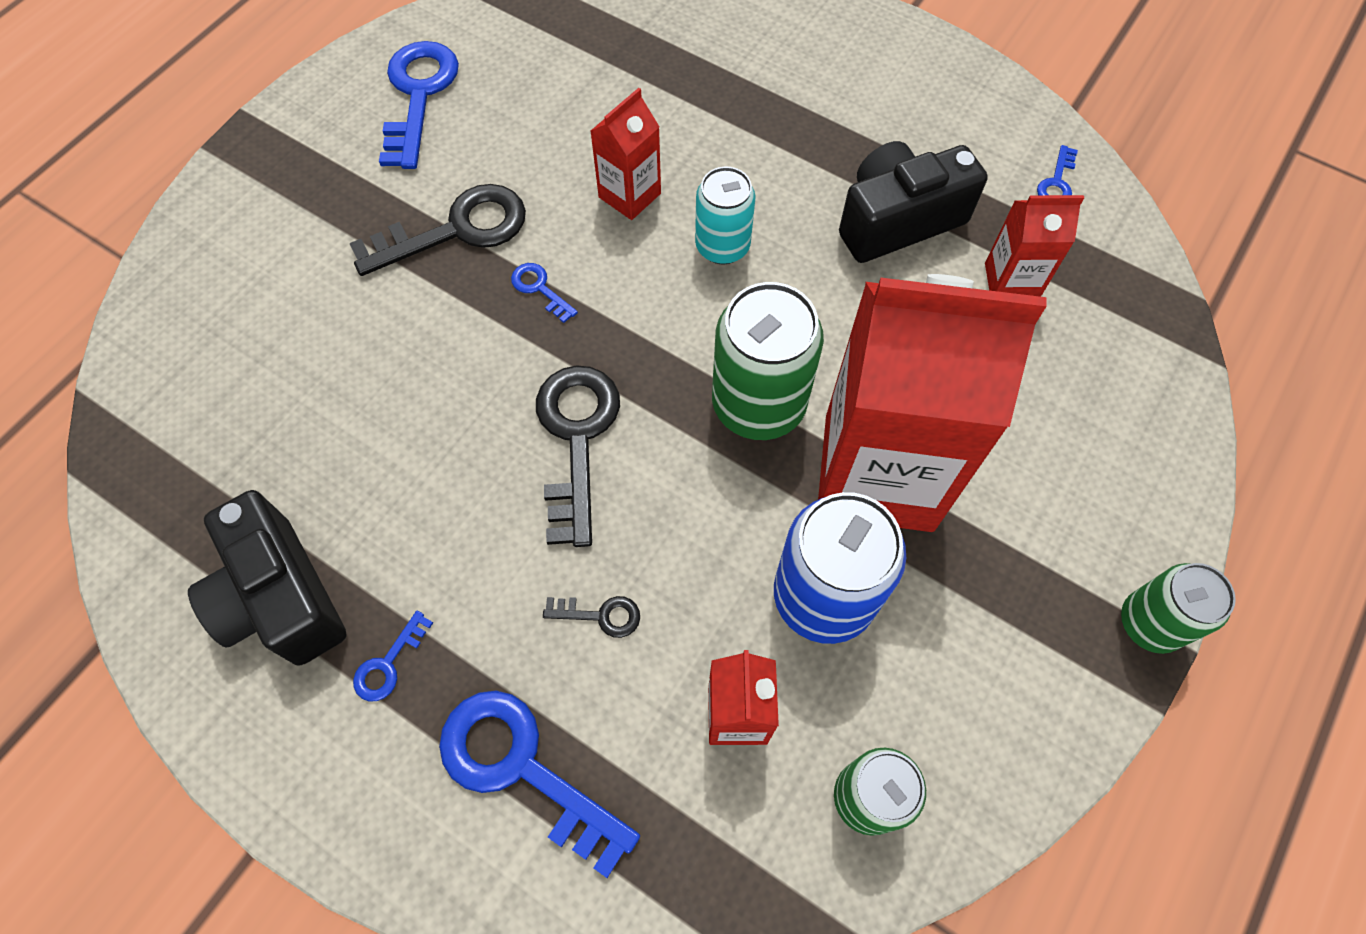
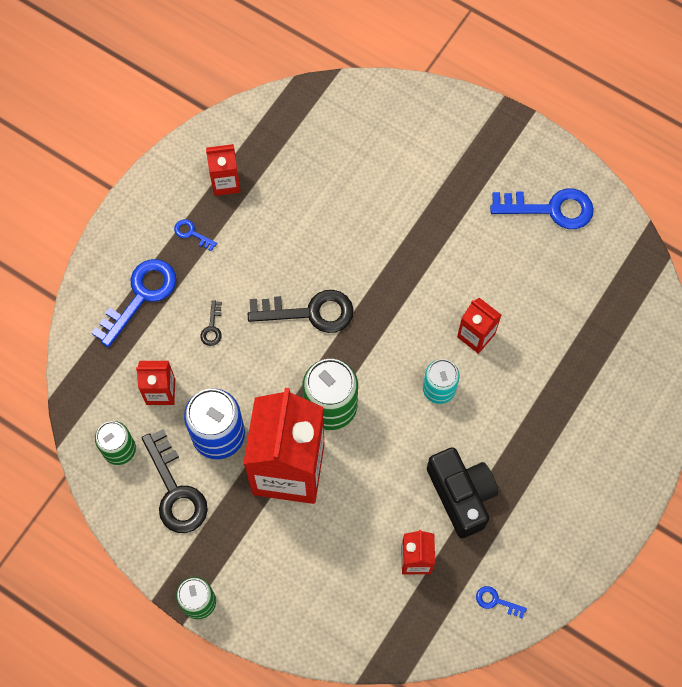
camera: 90 degrees right, 5 degrees up
(281, 598) = (226, 182): black camera -> red carton
(456, 230) = (447, 240): black key -> black key (175, 491)
(539, 289) = (406, 288): blue key -> none

